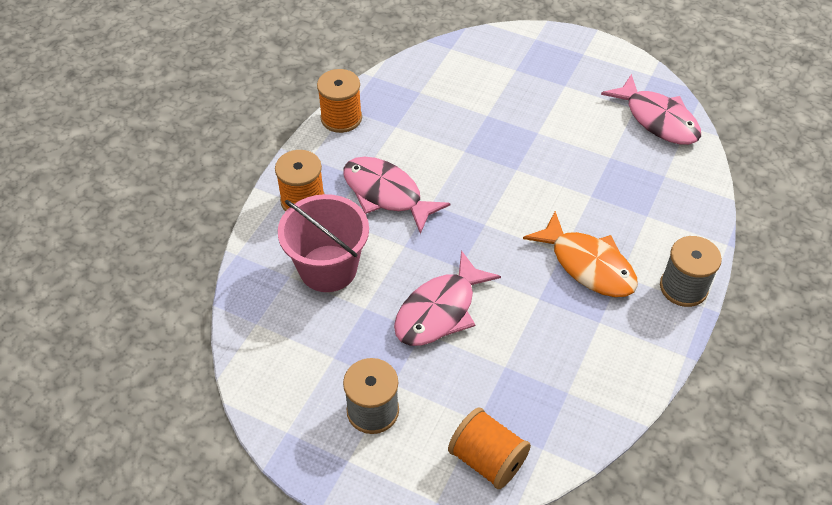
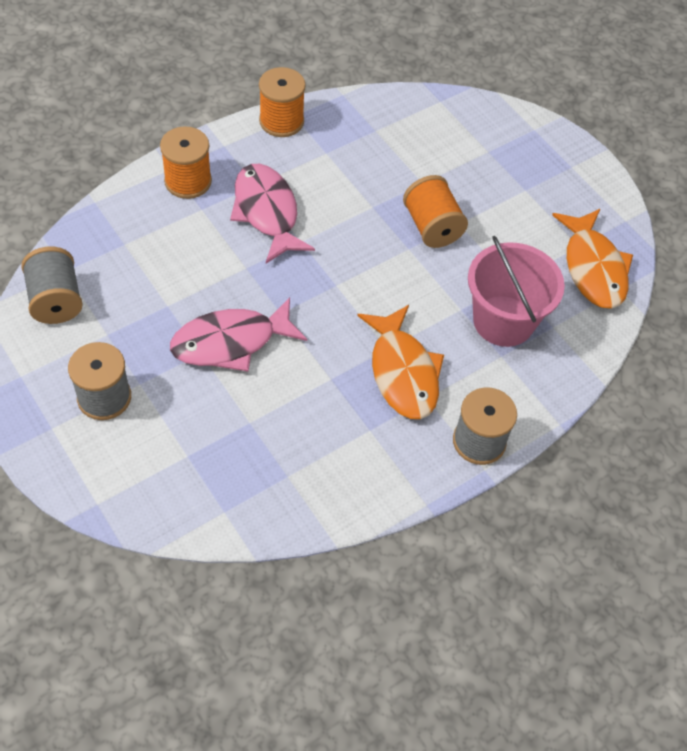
camera: 25 degrees right, 5 degrees up
(267, 352) = (56, 300): none -> grey spool
(328, 268) = (162, 254): pink bucket -> pink bucket (503, 321)
(487, 460) = (168, 493): orange spool -> orange spool (432, 227)
(657, 119) = (593, 268): pink fish -> orange fish

